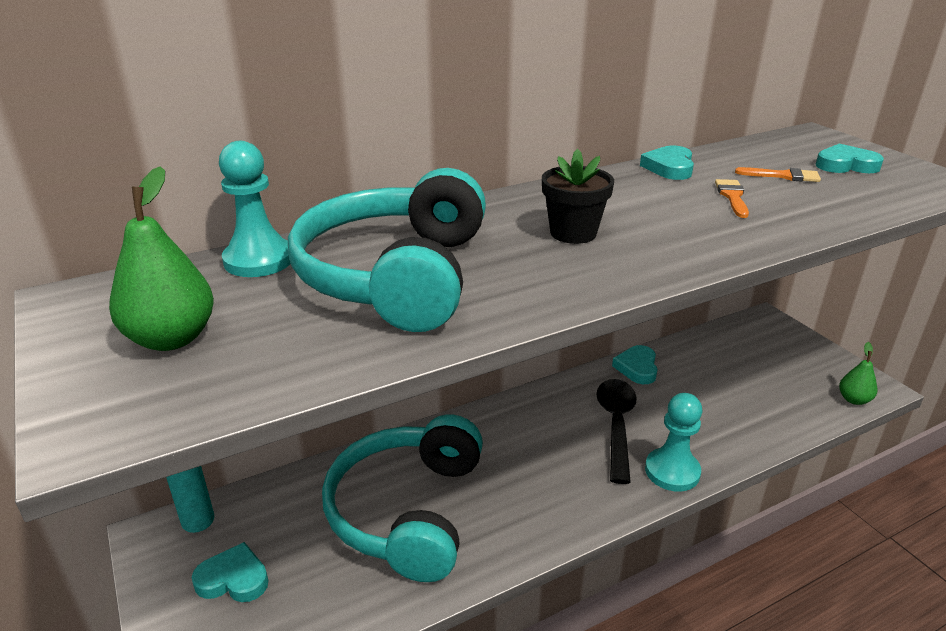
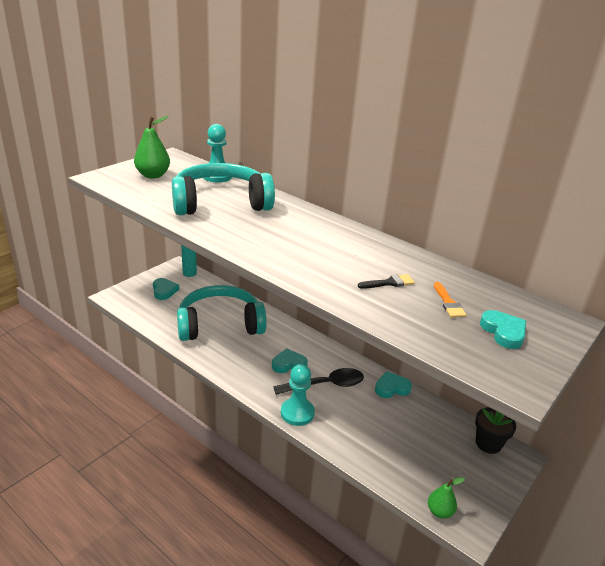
camera: 65 degrees right, 0 degrees up
(573, 233) = (293, 237): black flower pot -> black flower pot (488, 443)
(669, 167) = (419, 260): turquoise heart -> turquoise heart (289, 364)
(732, 196) = (389, 283): orange brush -> black brush

